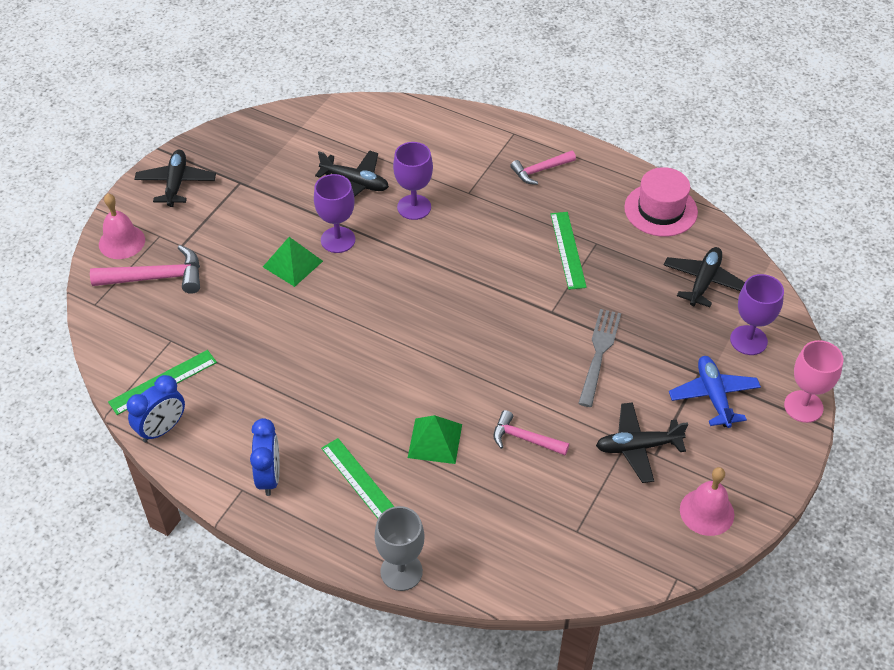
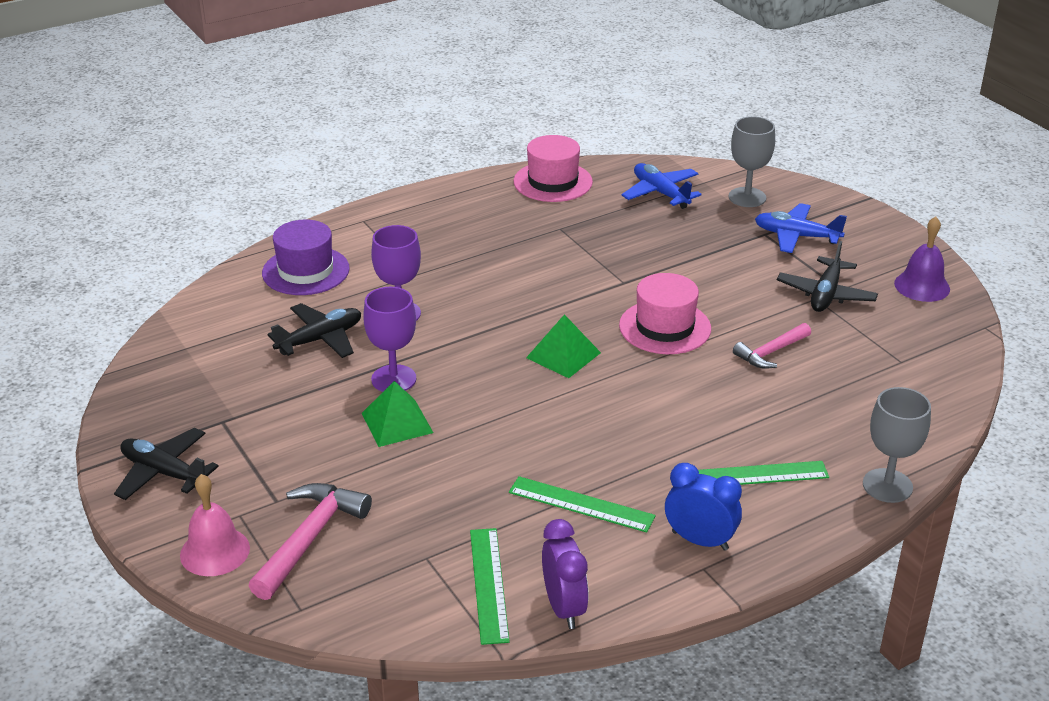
camera: 60 degrees left, 15 degrees down
(162, 429) = (564, 608): blue clock -> purple clock
(427, 136) = (306, 271): none -> purple hat
(435, 441) = (733, 407): green pyramid -> green pyramid (563, 355)
(509, 360) = (665, 327): none -> pink hat
(540, 170) = (432, 224): pink hammer -> none
(567, 250) = (553, 246): green ruler -> green ruler (581, 504)
(599, 353) = (699, 275): grey fork -> none
(704, 282) = (661, 193): black plane -> blue plane
(707, 512) = (922, 286): pink bell -> purple bell
(748, 340) = (747, 197): purple goblet -> grey goblet
(803, 406) = (840, 200): pink goblet -> none

